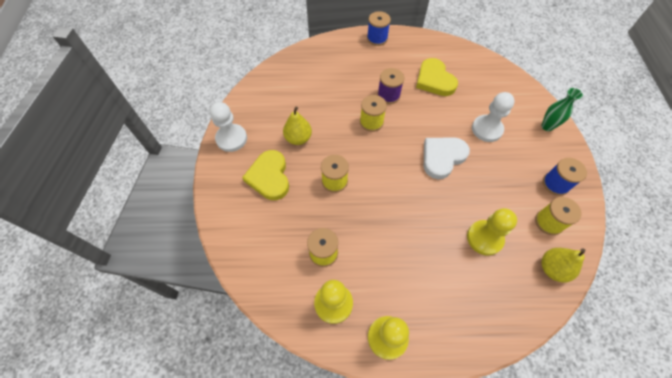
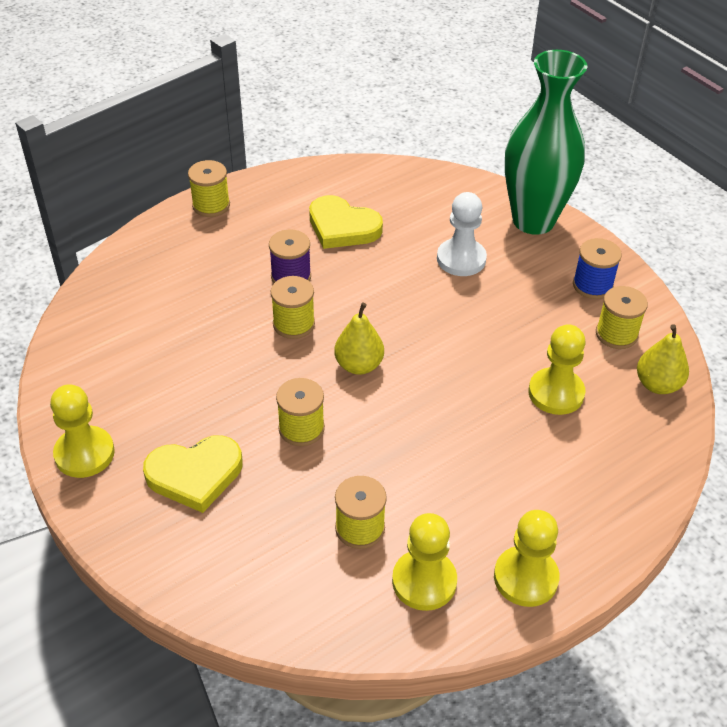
camera: 35 degrees left, 15 degrees down
(231, 138) = (84, 454): white pawn -> yellow pawn
(269, 177) = (195, 475): yellow heart -> yellow heart turned 60 degrees counterclockwise
(298, 138) = (198, 399): yellow pear -> yellow pear (359, 365)
(377, 38) = (211, 205): blue spool -> yellow spool
(442, 157) = (429, 322): white heart -> none
(547, 126) = (533, 221): green vase -> green vase, size x2.34

